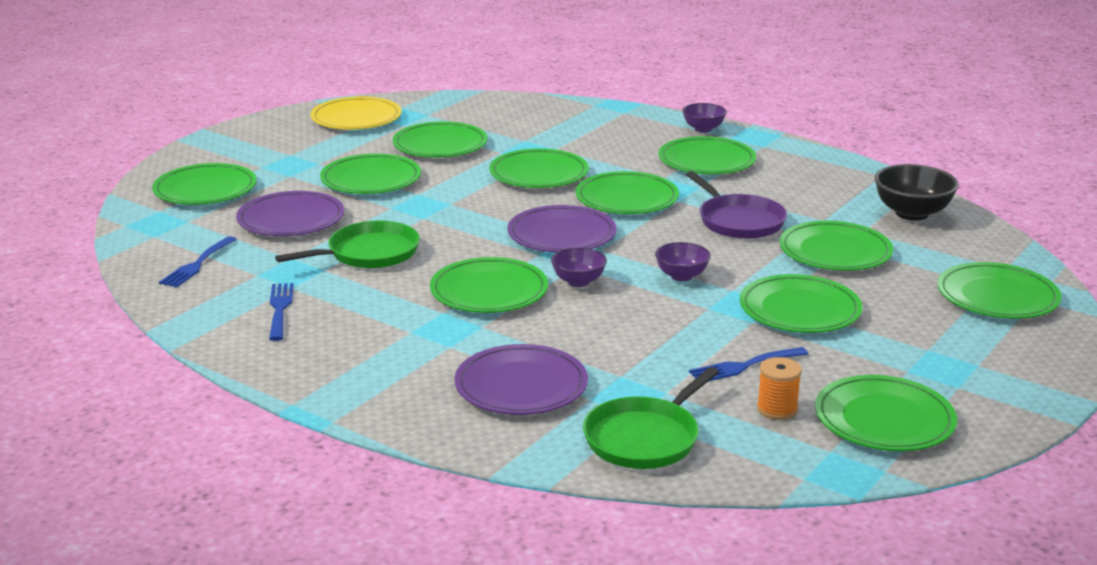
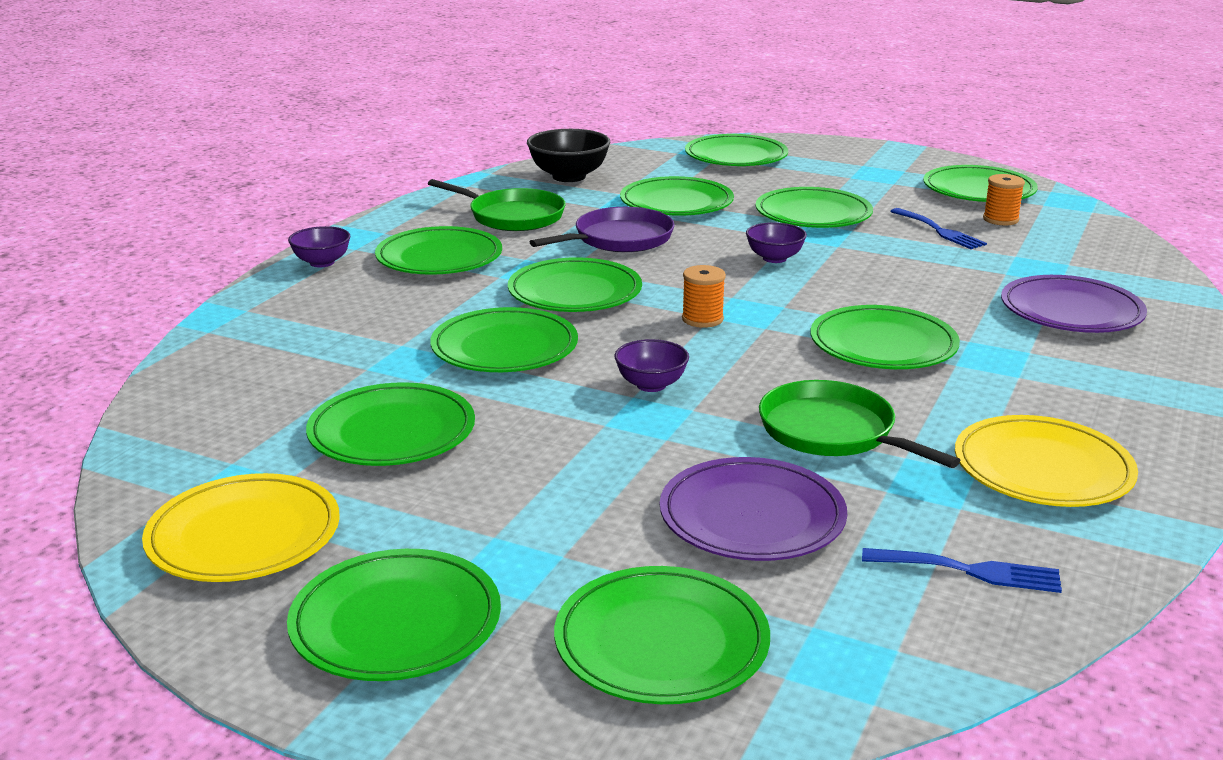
camera: 100 degrees left, 0 degrees up
(280, 309) = (1042, 469): blue fork -> yellow plate
(371, 179) = (559, 471): green plate -> green plate (396, 622)
(561, 235) = (702, 319): purple plate -> orange spool
(578, 281) = (823, 302): purple bowl -> purple bowl (651, 385)
(645, 438) = (1100, 259): green pan -> green pan (513, 216)

